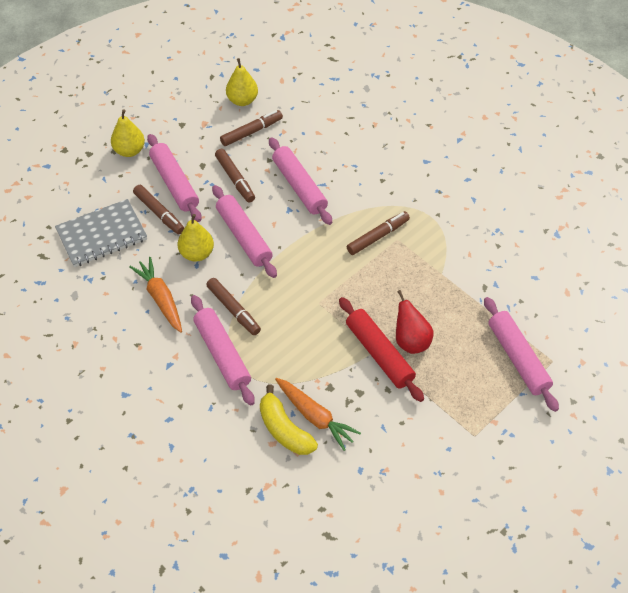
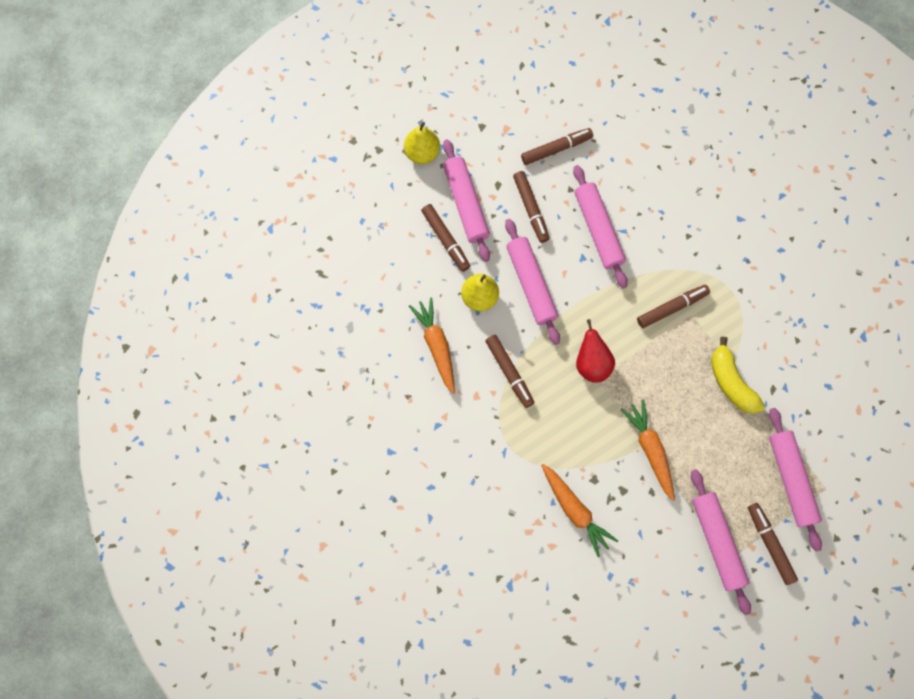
camera: 10 degrees right, 20 degrees up
(102, 235) = (383, 257): grey notebook -> none
(222, 354) = (492, 423): pink rolling pin -> pink rolling pin (717, 541)
(242, 100) = (551, 104): yellow pear -> none
(284, 429) = (542, 519): yellow banana -> yellow banana (731, 382)
(379, 354) = (650, 449): red rolling pin -> orange carrot
(411, 341) = (685, 440): red pear -> red pear (591, 363)
(510, 416) = (769, 543): none -> brown marker

